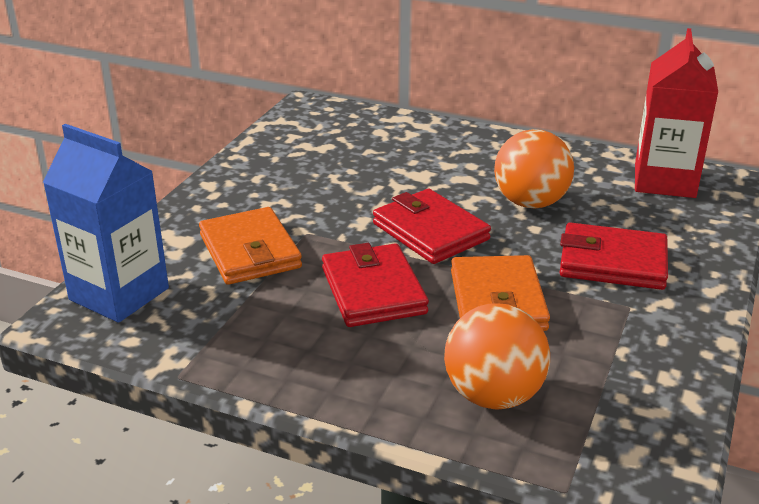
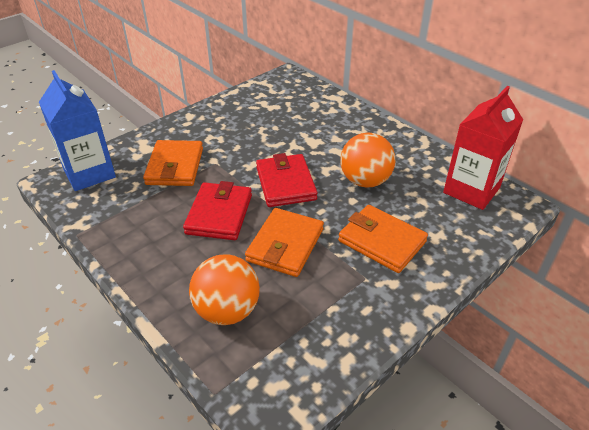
camera: 25 degrees right, 10 degrees up
(612, 262) = (381, 241): red wallet -> orange wallet

